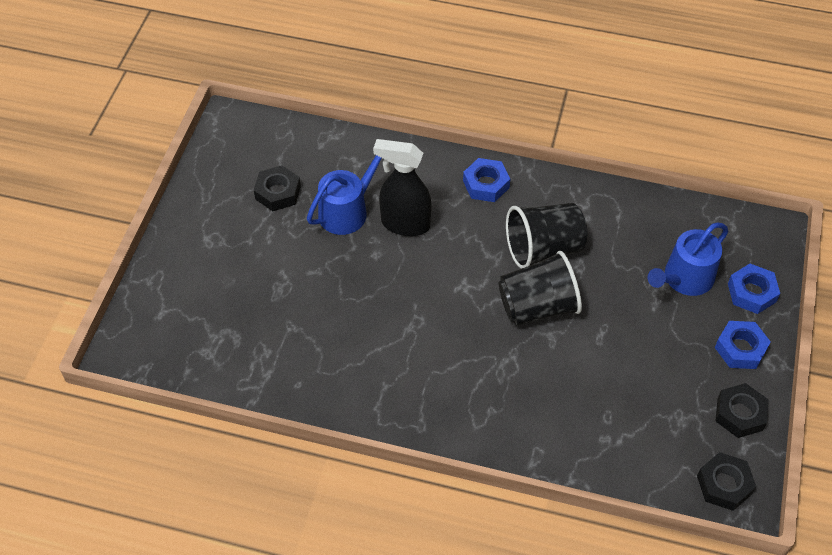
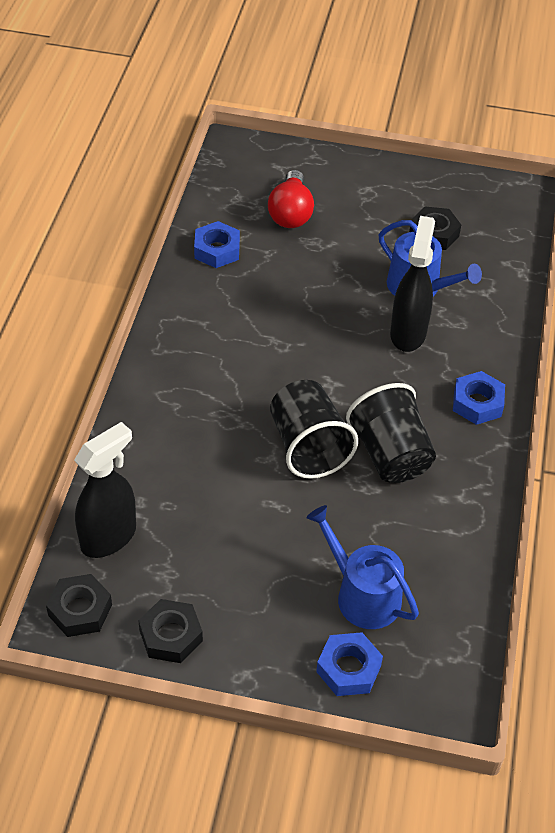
camera: 85 degrees right, 5 degrees down
(235, 305) = (291, 213): none -> red light bulb
(646, 463) = (109, 537): none -> black spray bottle
(740, 348) = (262, 646): blue nut -> blue nut (217, 250)

